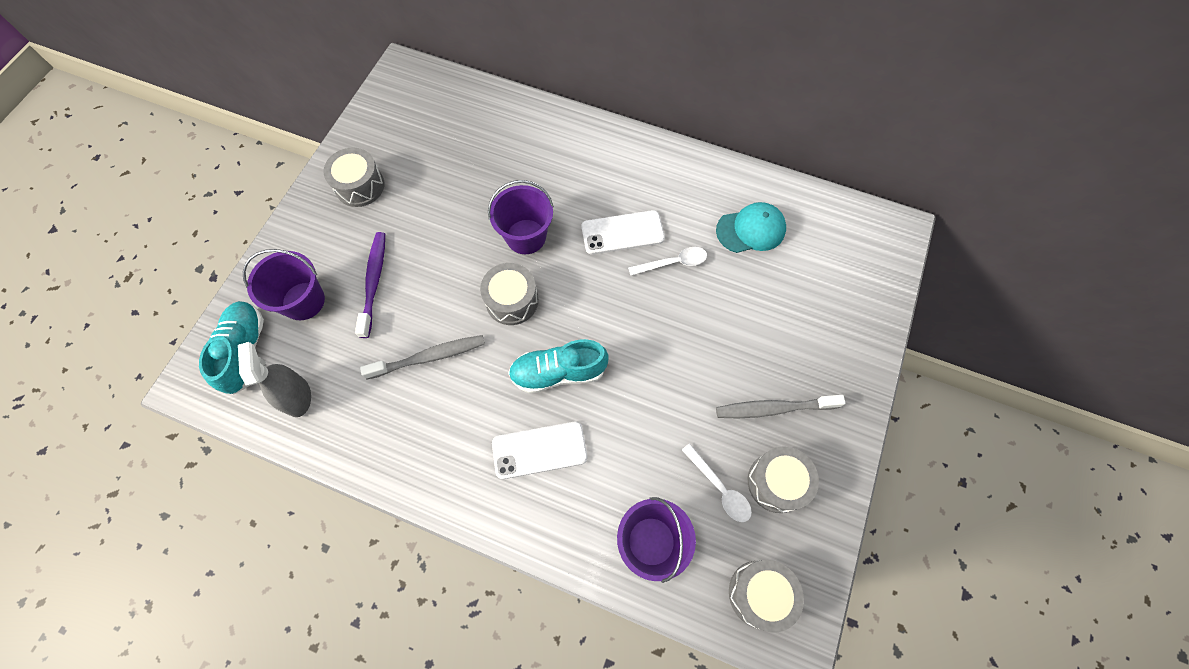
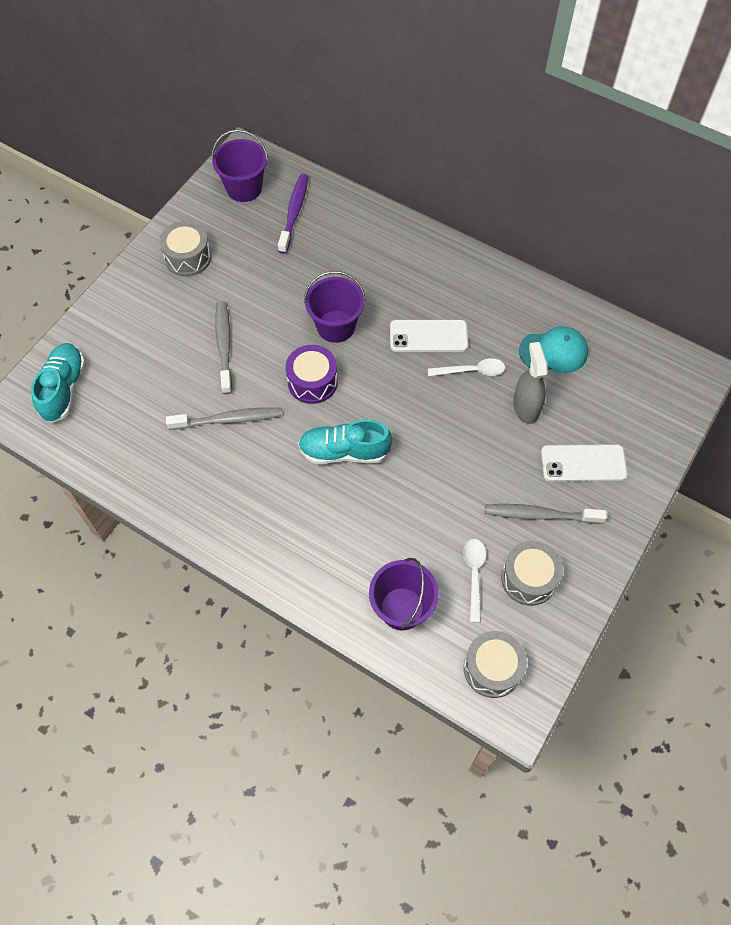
camera: 10 degrees right, 5 degrees down
(297, 396) = (104, 435): grey spray bottle -> grey spray bottle (526, 407)
(303, 301) = (121, 353): purple bucket -> purple bucket (244, 188)
(374, 282) = (188, 346): purple toothbrush -> purple toothbrush (294, 213)
(412, 276) = (224, 346): none -> grey toothbrush
(512, 300) = (312, 382): grey drum -> purple drum
(539, 450) = (315, 515): white phone -> white phone (583, 463)
(719, 488) = (474, 575): white spoon -> white spoon turned 150 degrees counterclockwise

